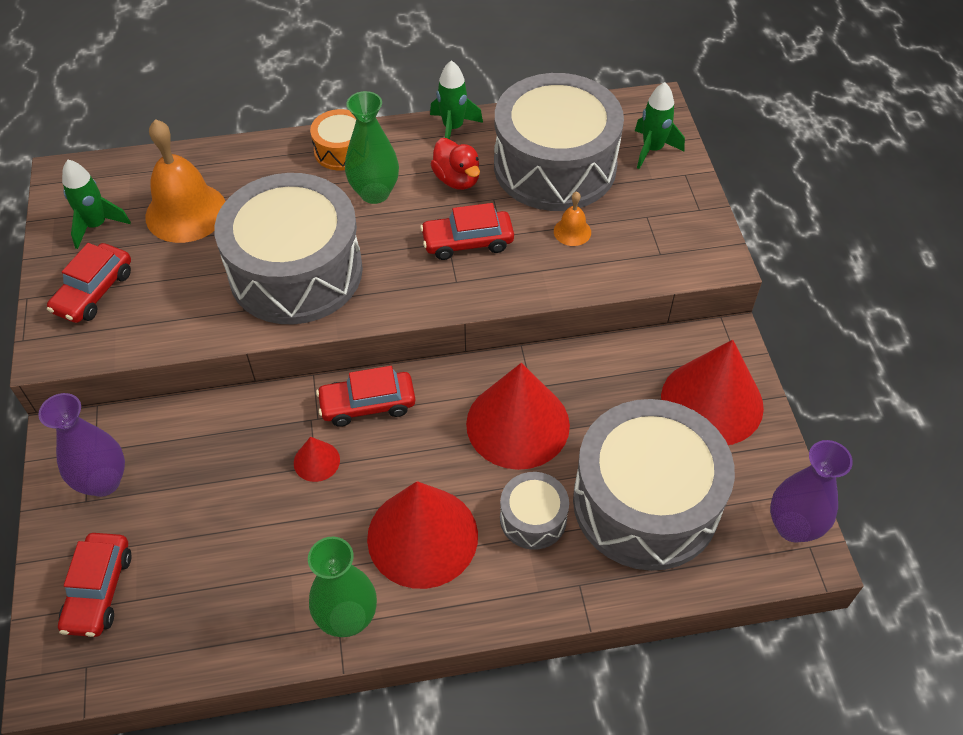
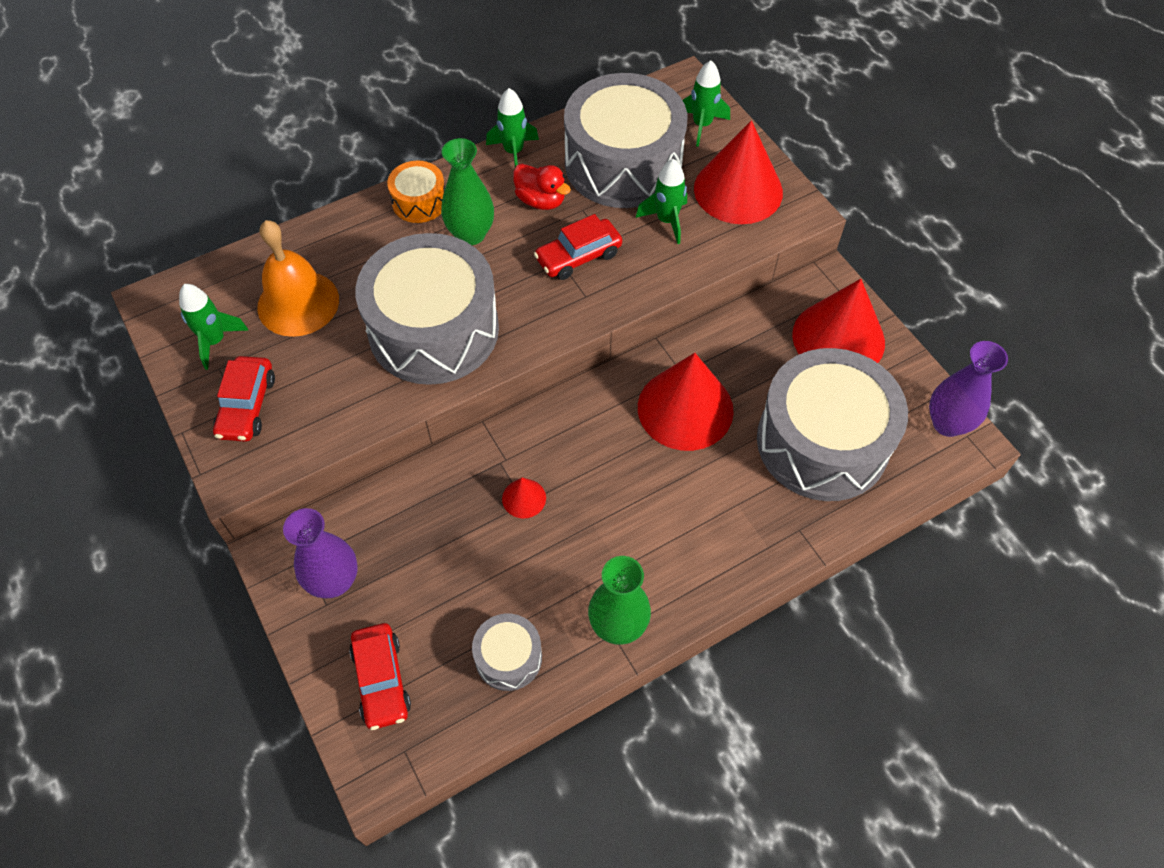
camera: 20 degrees left, 5 degrees up
(367, 404) = (545, 433): red car -> none
(422, 536) = (649, 533): red cone -> red cone (738, 190)
(533, 518) = (736, 486): grey drum -> grey drum (508, 657)
(572, 231) = (666, 221): orange bell -> green rocket

